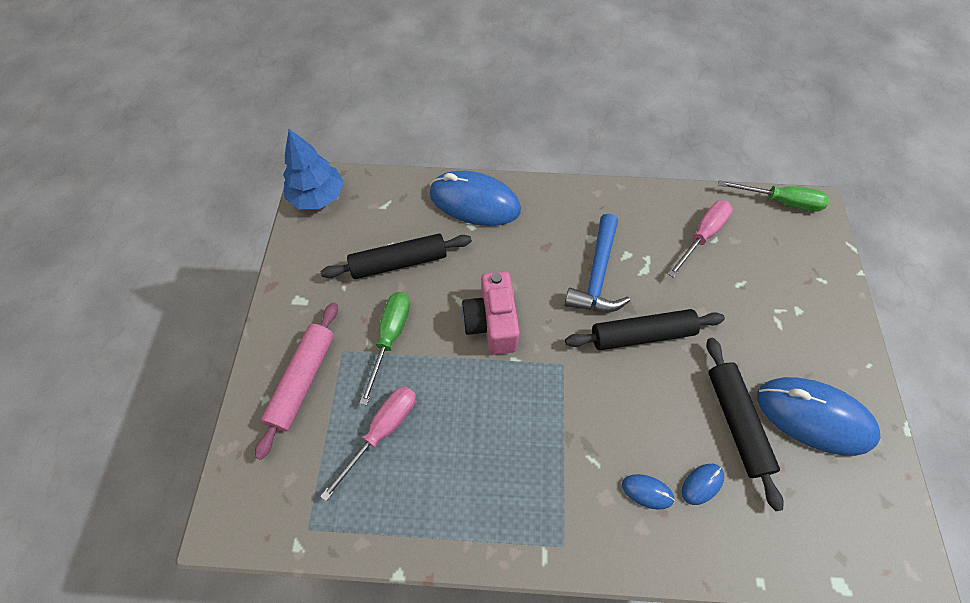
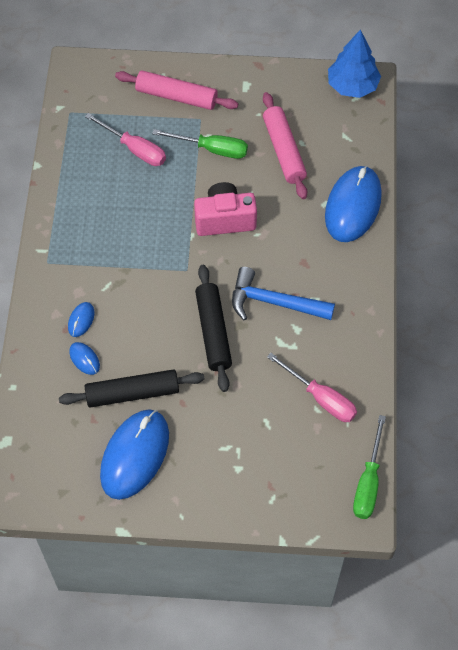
camera: 90 degrees right, 0 degrees up
(399, 262) = (284, 151): black rolling pin -> pink rolling pin

